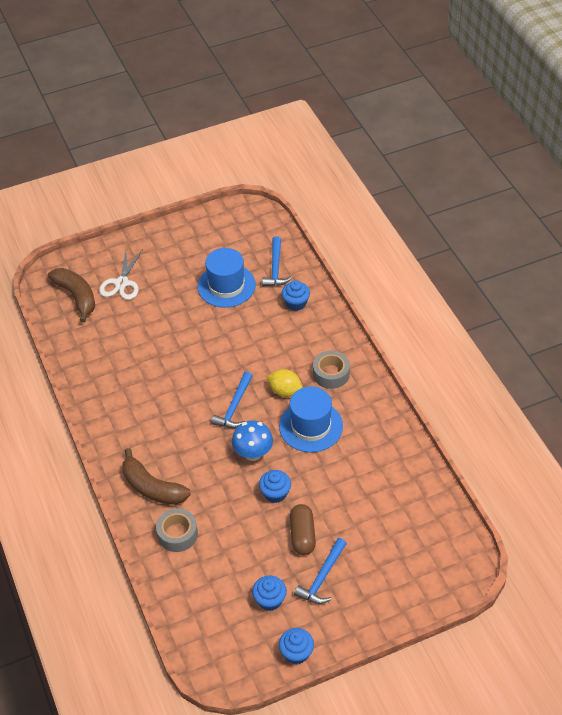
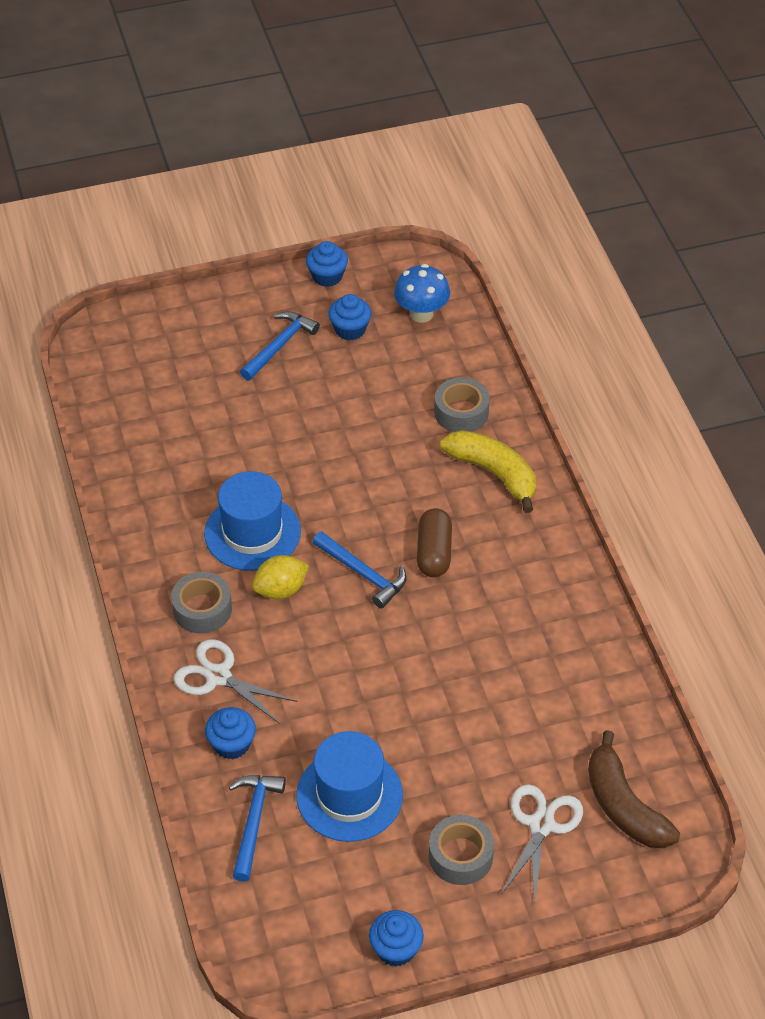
camera: 175 degrees left, 0 degrees up
(152, 487) = (494, 473): brown banana -> yellow banana
(164, 265) = (460, 856): none -> grey tape
(234, 407) = (363, 574): blue hammer -> blue hammer turned 105 degrees clockwise
(253, 453) = (344, 503): blue mushroom -> blue mushroom (421, 314)
(275, 493) = (321, 448): blue cupcake -> blue cupcake (396, 949)
(285, 391) = (281, 590): yellow lemon -> yellow lemon turned 60 degrees counterclockwise
(302, 535) = (295, 394): brown capsule -> brown capsule (434, 553)
(312, 337) = (218, 676): none -> white scissors

